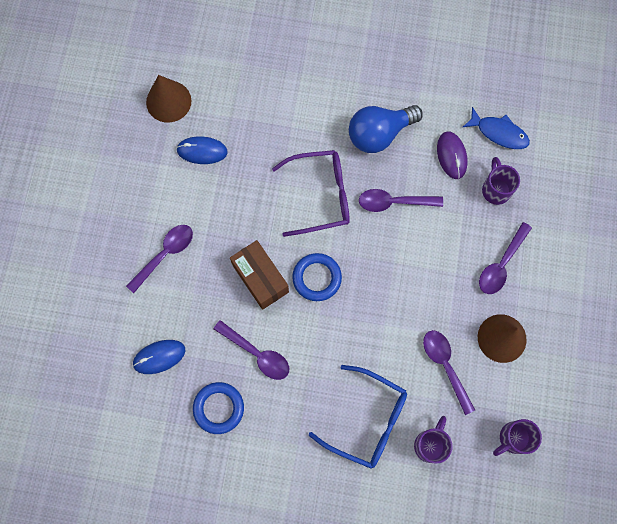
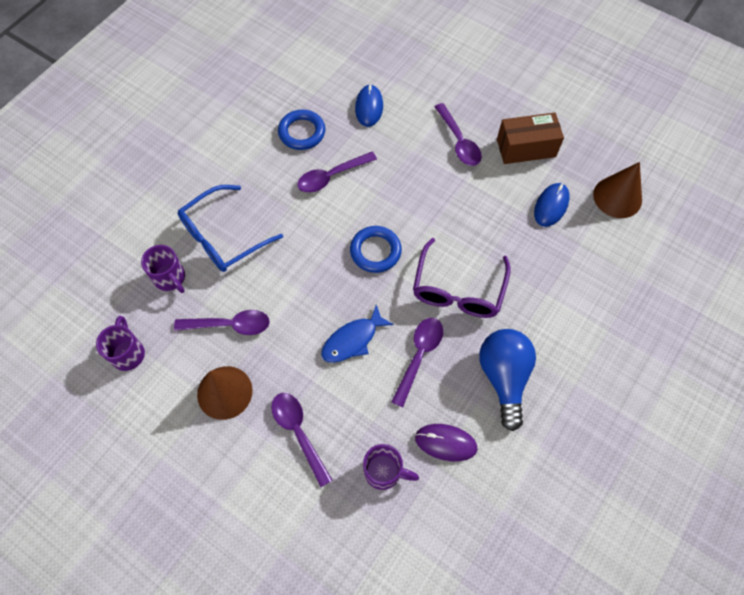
camera: 115 degrees right, 10 degrees down
(260, 278) = (399, 205): brown box -> brown box (526, 148)
(499, 133) = (451, 513): blue fish -> blue fish (353, 340)

